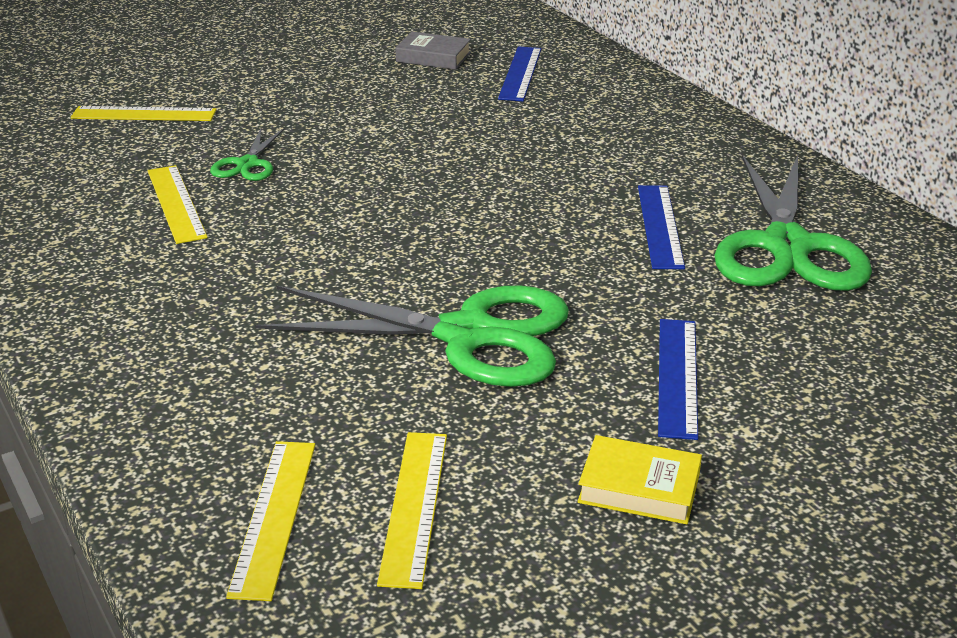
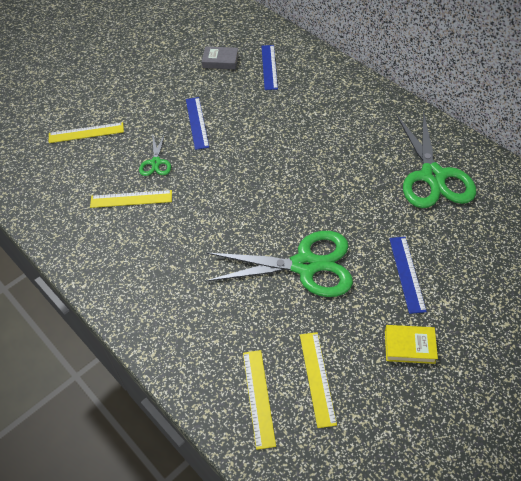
camera: 10 degrees left, 20 degrees up
(176, 203) = (131, 199): yellow ruler -> yellow ruler turned 60 degrees counterclockwise
(660, 226) = (371, 172): blue ruler -> blue ruler (197, 122)

